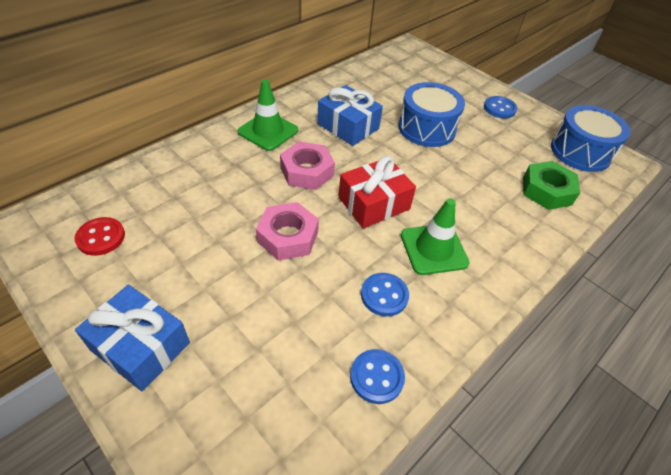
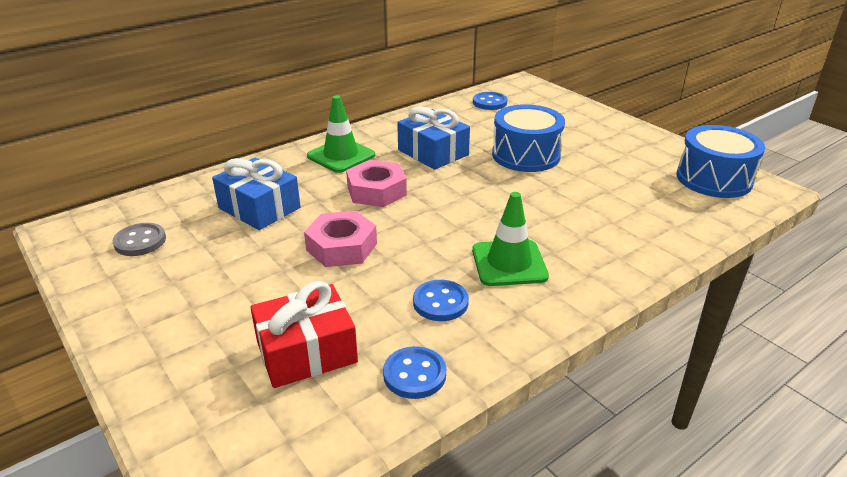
camera: 10 degrees right, 15 degrees down
(101, 237) = (140, 241): red button -> grey button
(140, 346) = (159, 334): blue gift -> blue gift (259, 208)
(374, 203) = (447, 220): red gift -> red gift (306, 351)
(499, 108) = (619, 138): blue button -> blue button (489, 102)
(547, 191) = (662, 214): green nut -> none

